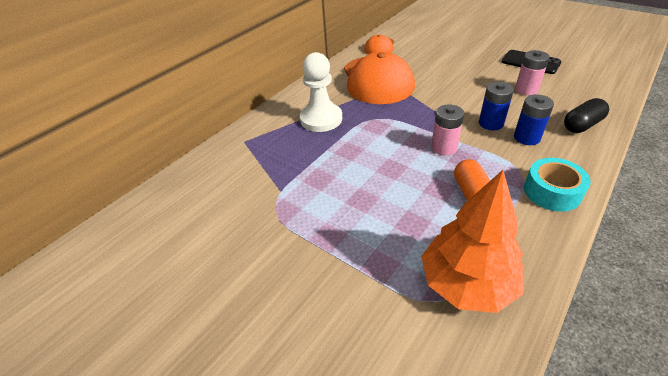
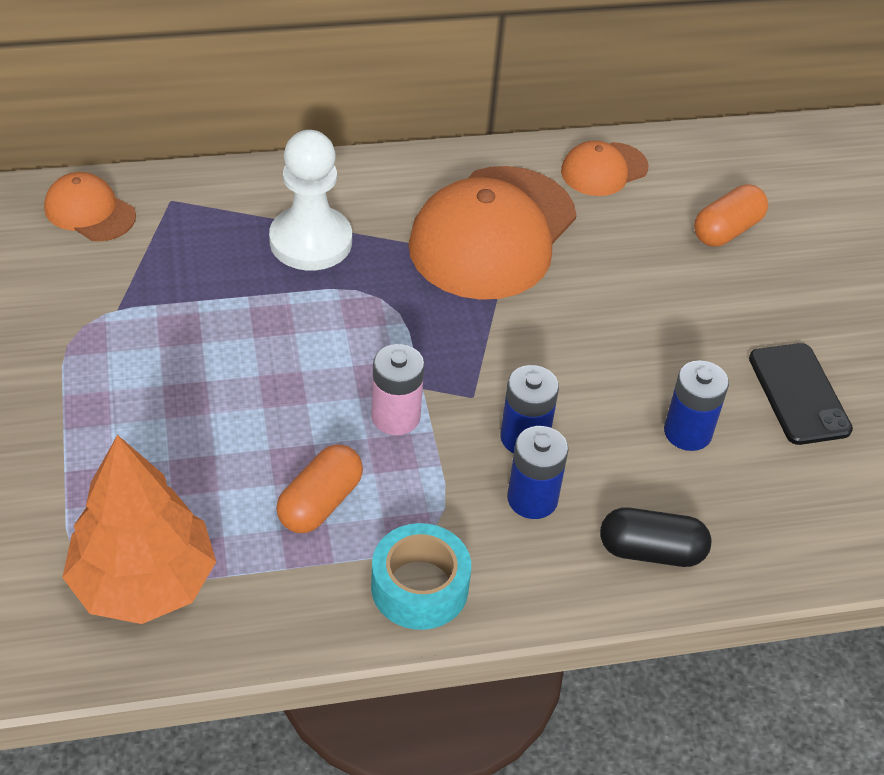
camera: 35 degrees right, 5 degrees up
(213, 167) = (89, 211): none -> orange cap
(438, 40) = (727, 230): none -> orange capsule
(526, 89) = (687, 432): pink battery -> blue battery

